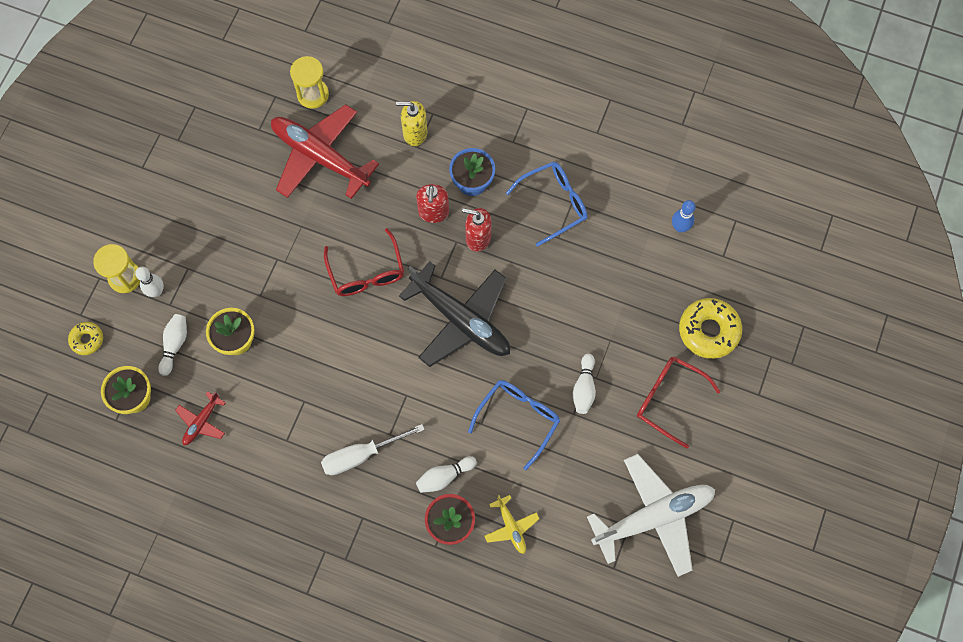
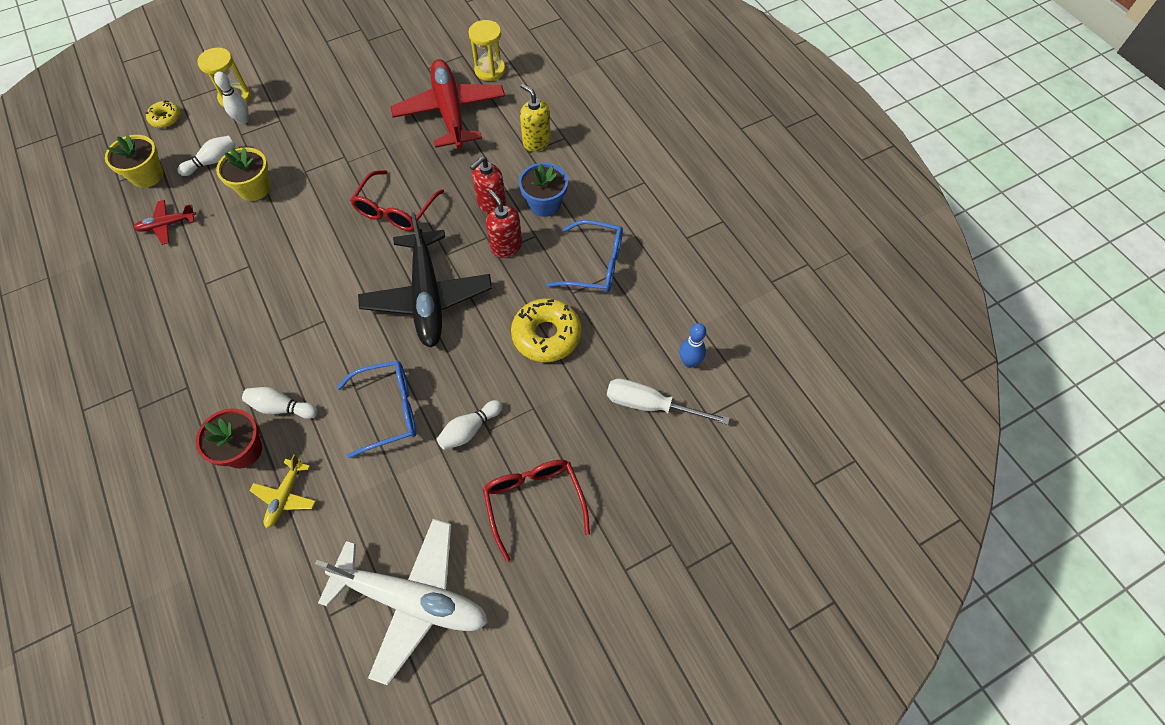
camera: 40 degrees right, 10 degrees down
(361, 455) = (241, 338): white screwdriver -> white screwdriver (651, 405)
(708, 331) = (631, 471): yellow donut -> yellow donut (546, 335)

